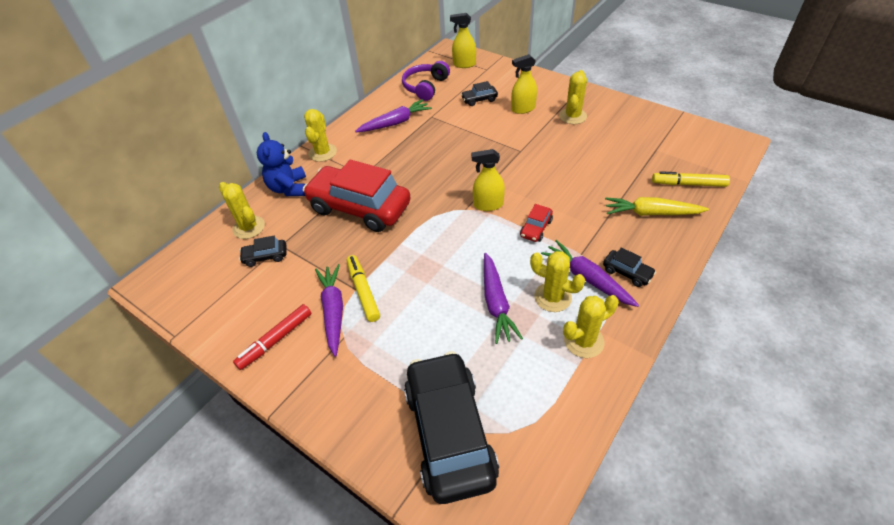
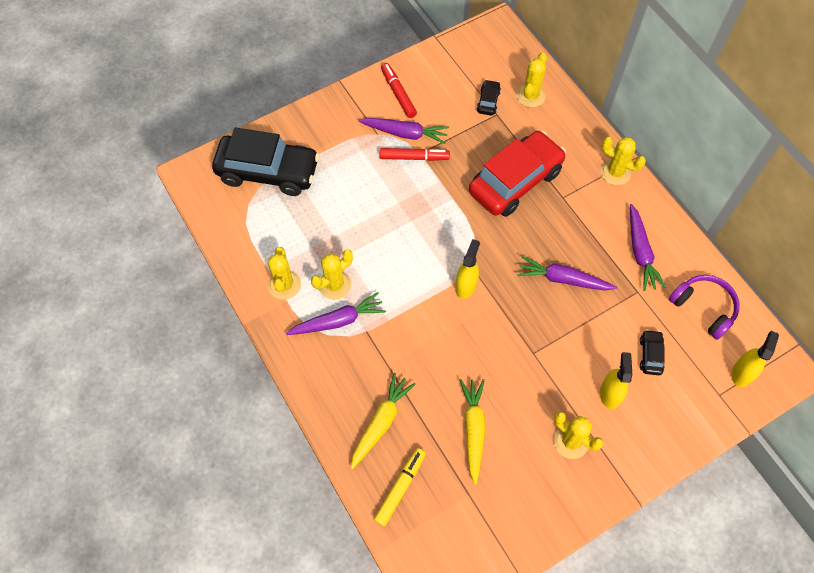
camera: 110 degrees right, 15 degrees up
(249, 227) = (530, 96): yellow cactus -> yellow cactus turned 45 degrees counterclockwise
(289, 188) = (570, 134): blue teddy bear -> none
(363, 291) = (414, 157): yellow marker -> red marker
(496, 303) = (352, 242): purple carrot -> purple carrot (563, 279)
(536, 228) = (415, 311): red car -> none
(608, 161) = (473, 430): none -> yellow carrot
(627, 272) = (327, 355): black car -> none

